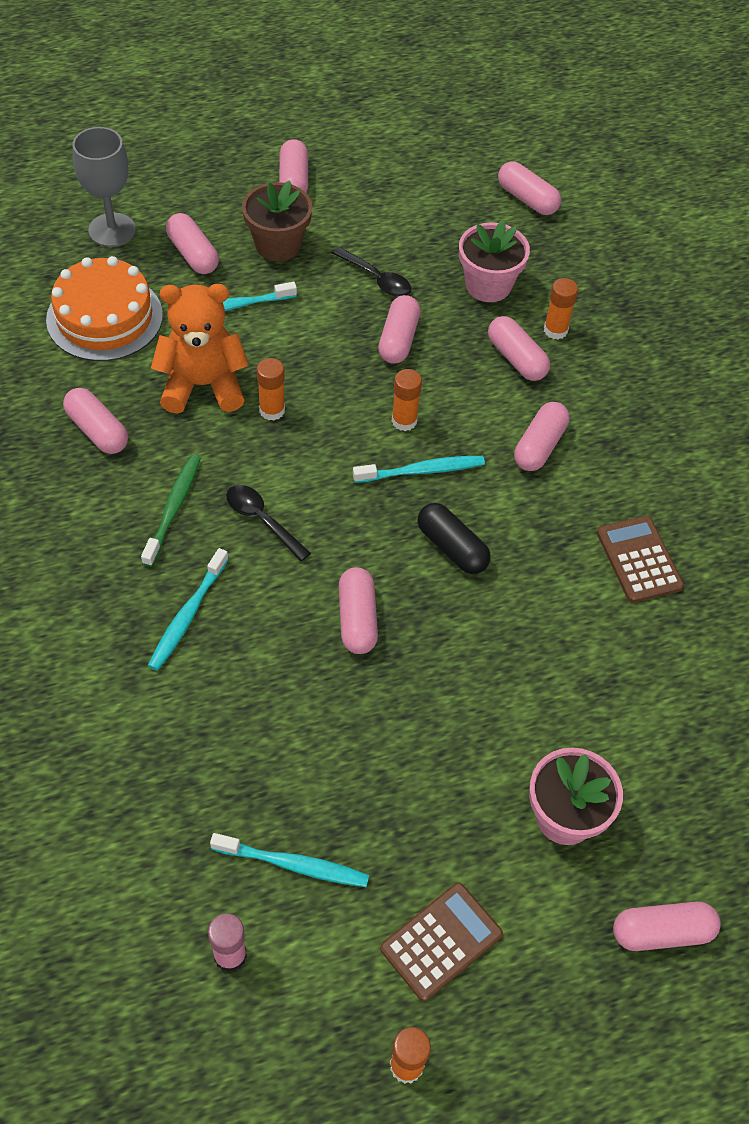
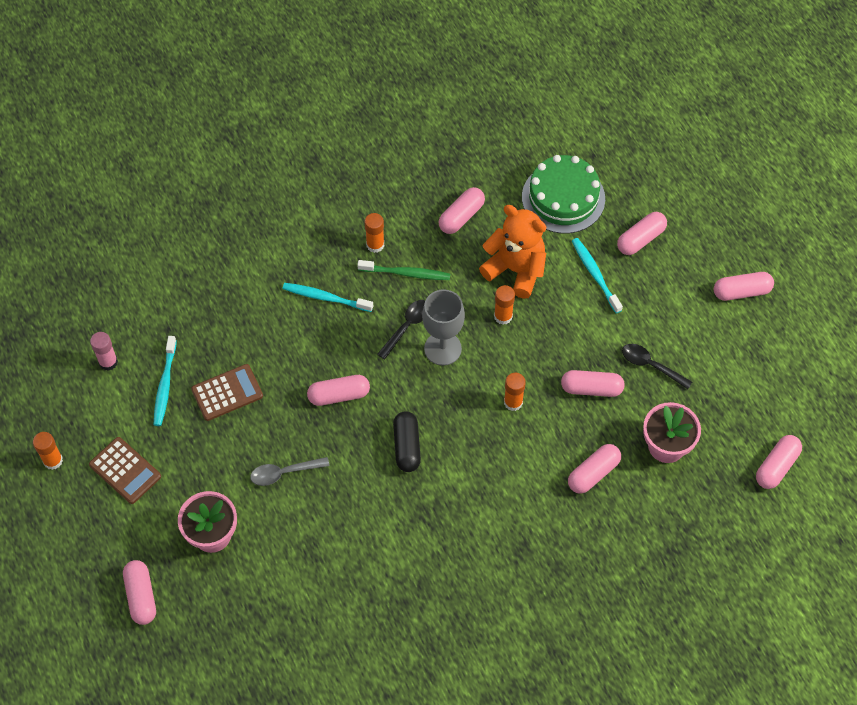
camera: 85 degrees right, 5 degrees up
(104, 317) = (563, 198): orange cake -> green cake
(112, 230) = (650, 183): grey goblet -> grey goblet (442, 348)
(203, 385) = (515, 270): orange teddy bear -> orange teddy bear turned 45 degrees counterclockwise
(278, 245) = (667, 293): brown flower pot -> none
(377, 279) = (650, 365): black spoon -> black spoon turned 90 degrees clockwise
(422, 471) = (470, 419): turquoise toothbrush -> none
(452, 547) = (407, 446): black capsule -> black capsule turned 45 degrees counterclockwise
(474, 706) = (284, 473): none -> grey spoon
(539, 446) = (510, 496): pink capsule -> none
(555, 330) = (631, 499): orange glue stick -> orange glue stick (375, 245)
(639, 560) = (419, 572): brown calculator -> brown calculator (227, 393)

